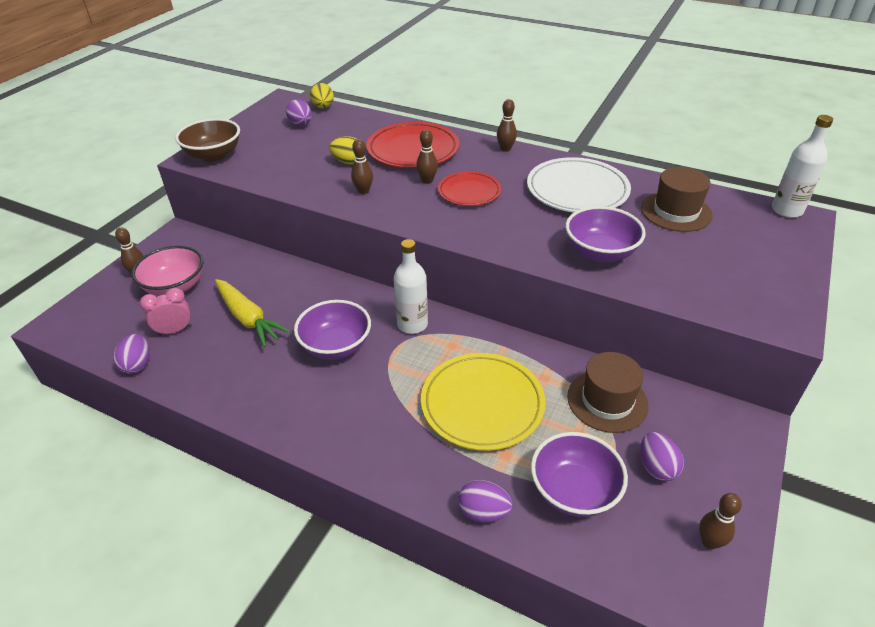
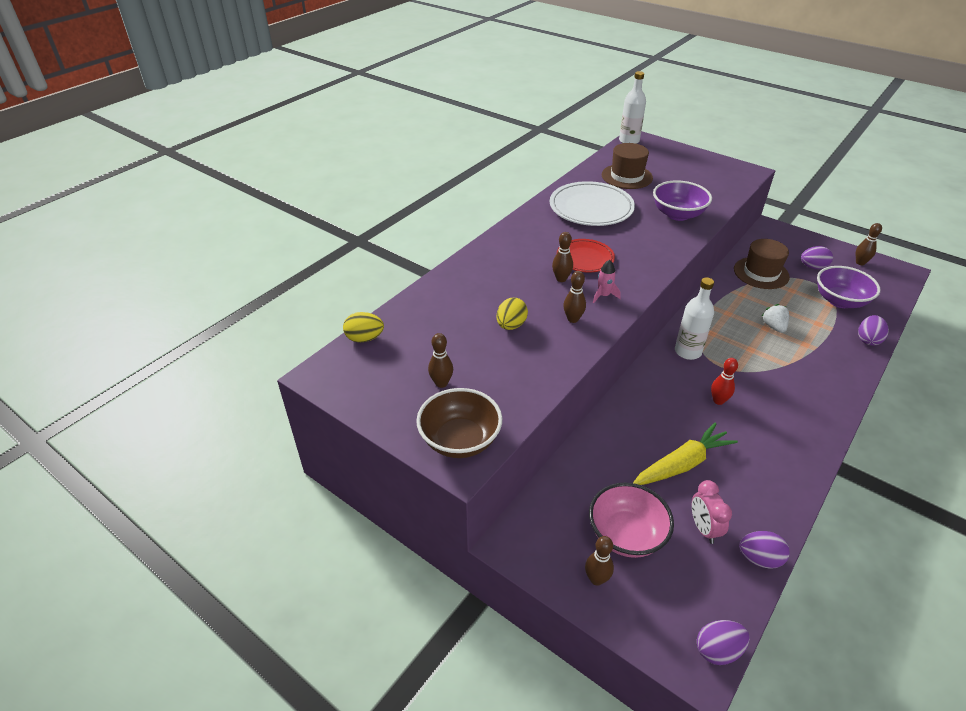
camera: 80 degrees left, 0 degrees up
(301, 124) = (404, 359): purple egg -> purple egg (718, 650)
(336, 346) = (718, 401): purple bowl -> red bowling pin
(405, 206) = (604, 295): none -> pink rocket
(413, 150) = (497, 281): red plate -> none
(482, 404) = (773, 326): yellow plate -> white strawberry
(505, 149) = (513, 229): brown bowling pin -> brown bowling pin (441, 383)

